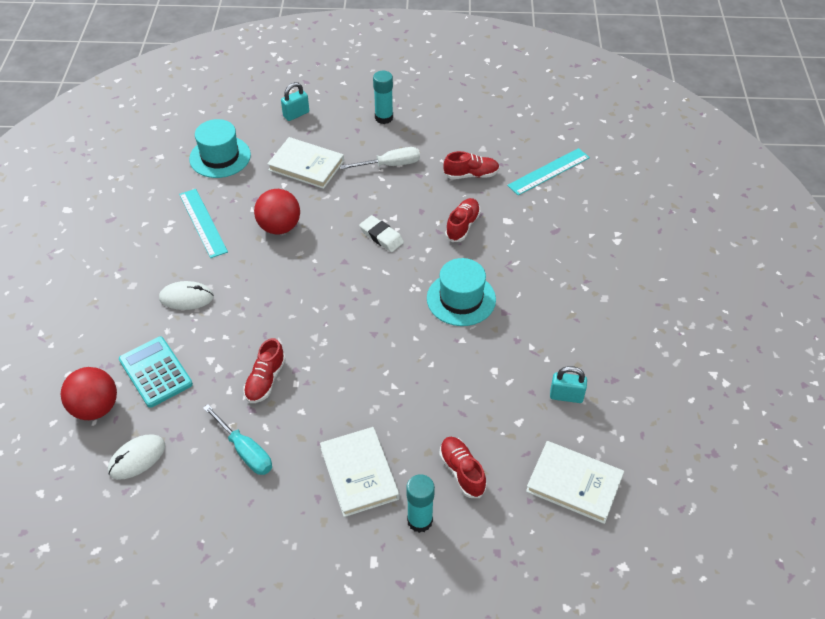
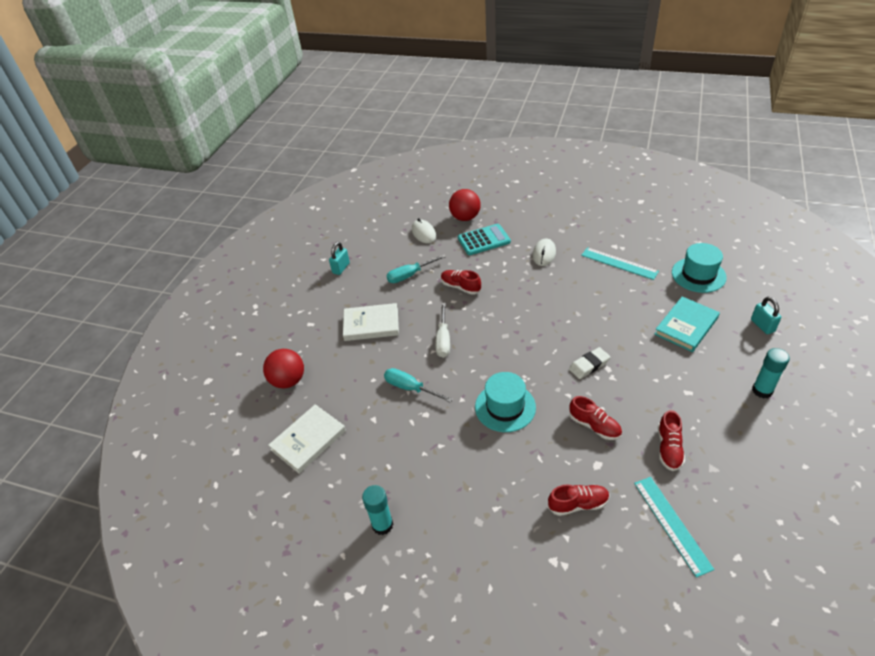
camera: 110 degrees right, 5 degrees down
(202, 223) = (619, 263): turquoise ruler -> turquoise ruler turned 45 degrees clockwise
(279, 227) = (609, 304): red ball -> red ball (288, 381)
(306, 165) = (686, 326): white book -> turquoise book
(390, 165) = (686, 385): white screwdriver -> white screwdriver (443, 340)
(420, 520) = (325, 349): turquoise glue stick -> turquoise glue stick (382, 525)
(460, 395) = (410, 388): none -> turquoise screwdriver
(462, 471) = (348, 376): red shoe -> red shoe (578, 504)
(566, 396) = (383, 457): turquoise padlock -> turquoise padlock (341, 268)

